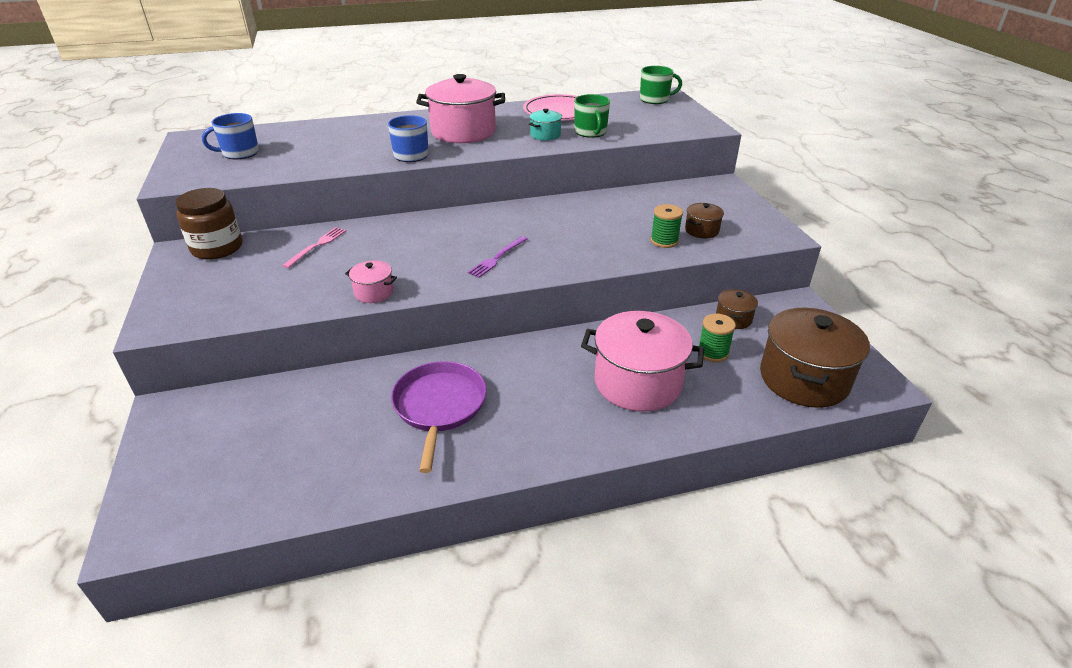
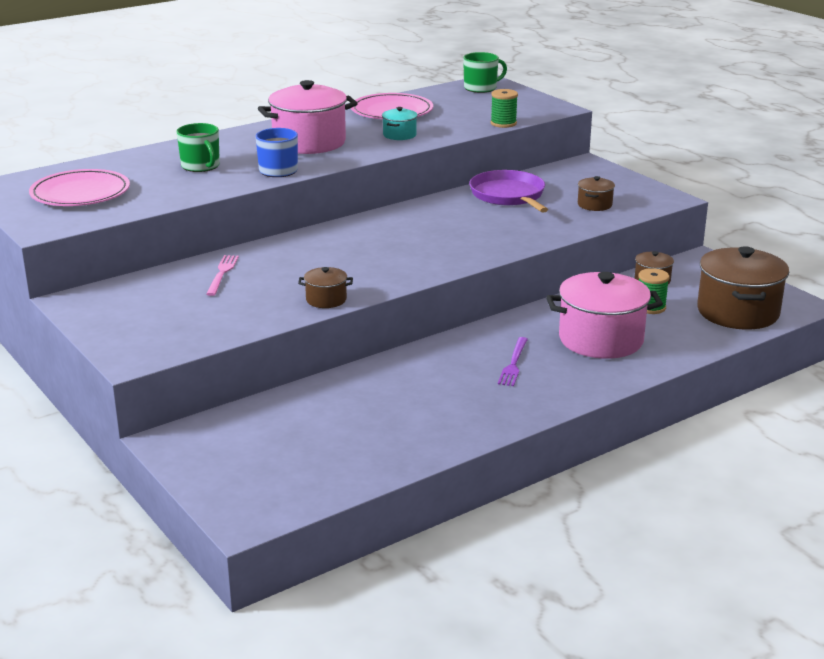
camera: 20 degrees left, 10 degrees down
(217, 248) = (112, 292): brown jar -> none
(240, 153) = (80, 193): blue mug -> pink plate
(374, 292) = (326, 300): pink pot -> brown pot
(439, 406) = (436, 388): purple pan -> purple pan (508, 195)
(497, 258) = (420, 255): purple fork -> purple fork (513, 363)
(590, 132) = (443, 127): green mug -> green mug (201, 166)
(664, 241) = (566, 218): green spool -> green spool (503, 123)

